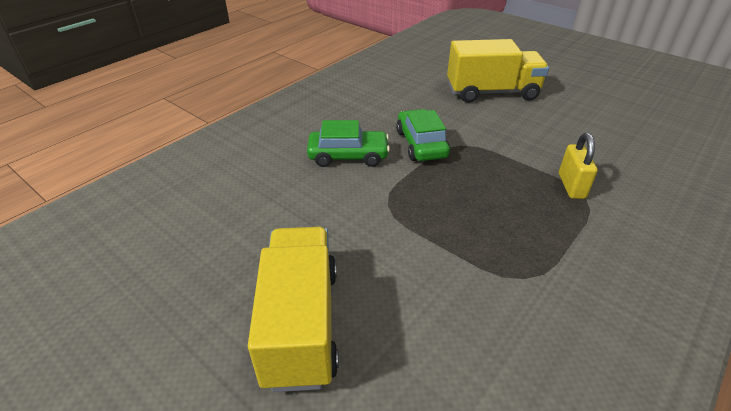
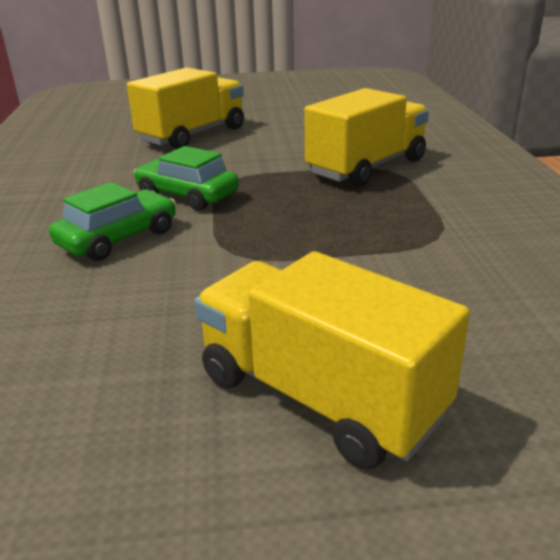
camera: 45 degrees left, 10 degrees down
(571, 186) = (367, 167): yellow padlock -> yellow truck

